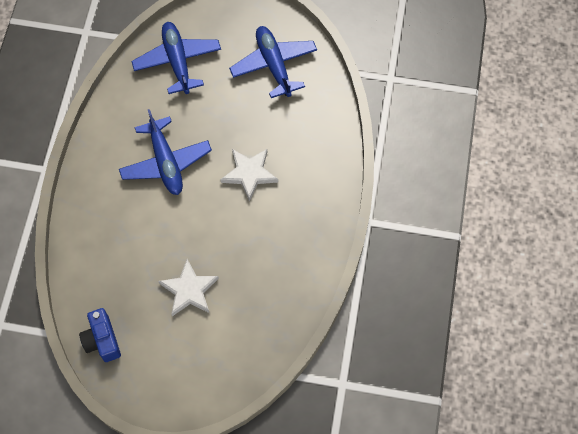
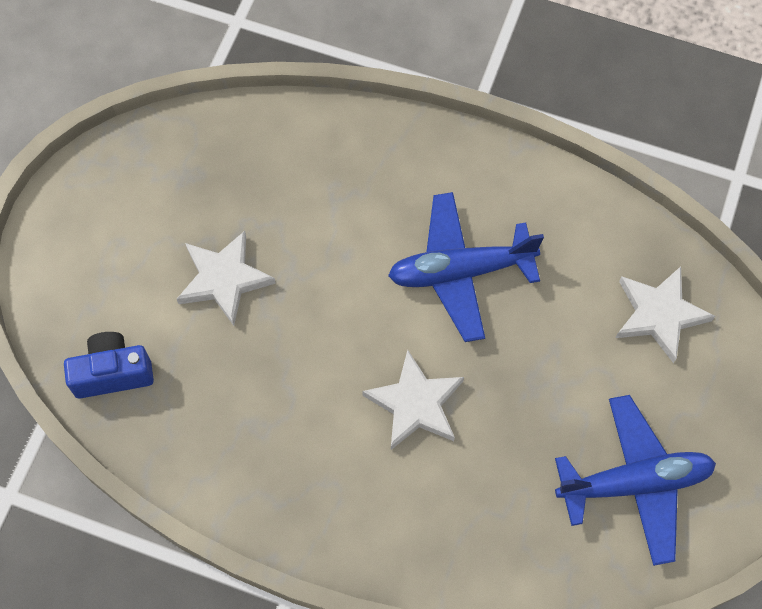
camera: 100 degrees right, 0 degrees up
(102, 340) = (174, 148): blue camera -> blue camera (113, 373)
(177, 61) = (659, 315): blue plane -> white star

